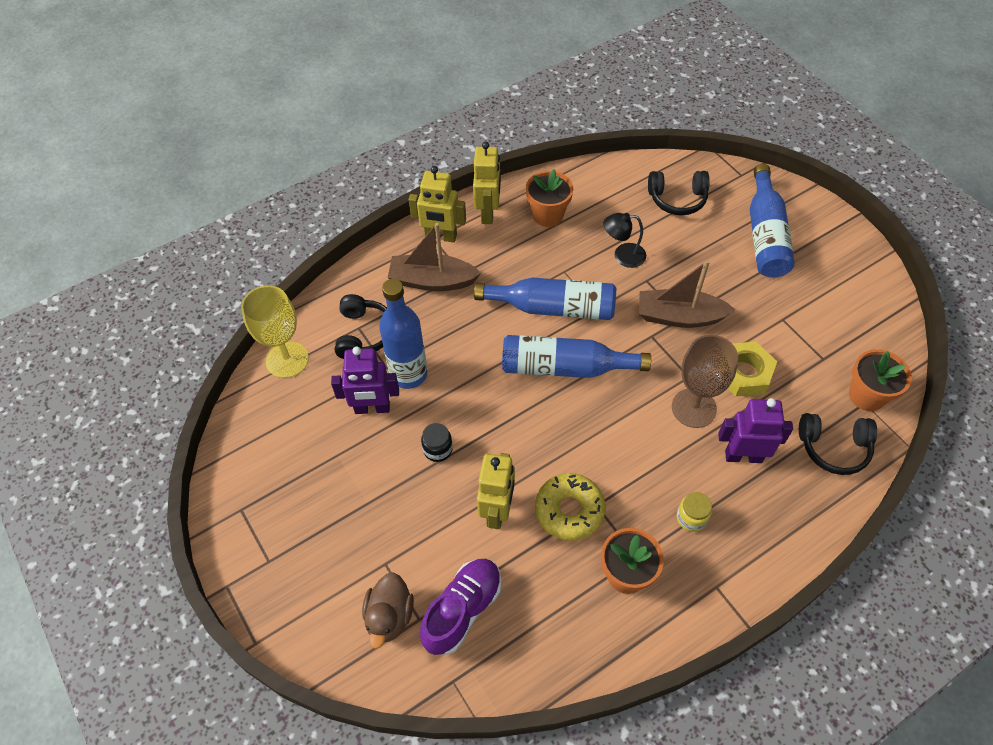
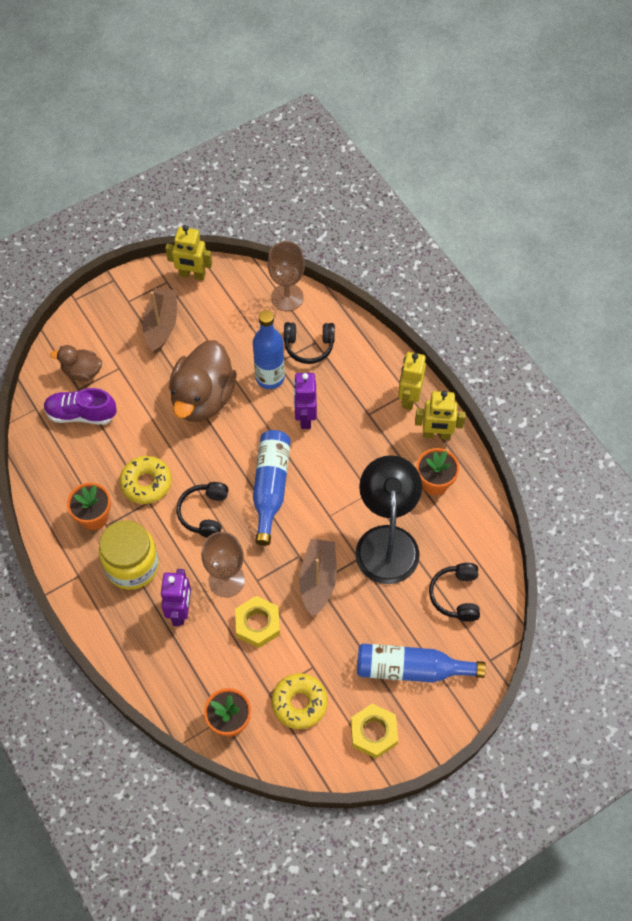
camera: 90 degrees right, 5 degrees up
(287, 360) = (287, 297): yellow goblet -> brown goblet
(372, 408) = (241, 355): purple robot -> purple robot (305, 417)
(432, 281) = (361, 392): brown boat -> brown boat (161, 325)
(438, 449) = (203, 398): black jar -> brown duck
(462, 610) = (81, 414): purple shoe -> purple shoe turned 150 degrees clockwise
(497, 511) = (150, 436): yellow robot -> yellow robot (192, 275)
(553, 308) = (330, 482): blue bottle -> none
(622, 255) = (387, 541): black lamp -> black lamp, size x2.22
(691, 518) = (132, 566): yellow jar -> yellow jar, size x2.32
(827, 330) = (299, 703): none -> yellow donut
(834, 447) = (182, 683): black headphones -> black headphones (204, 513)
(841, 265) = (373, 733): none -> yellow nut

